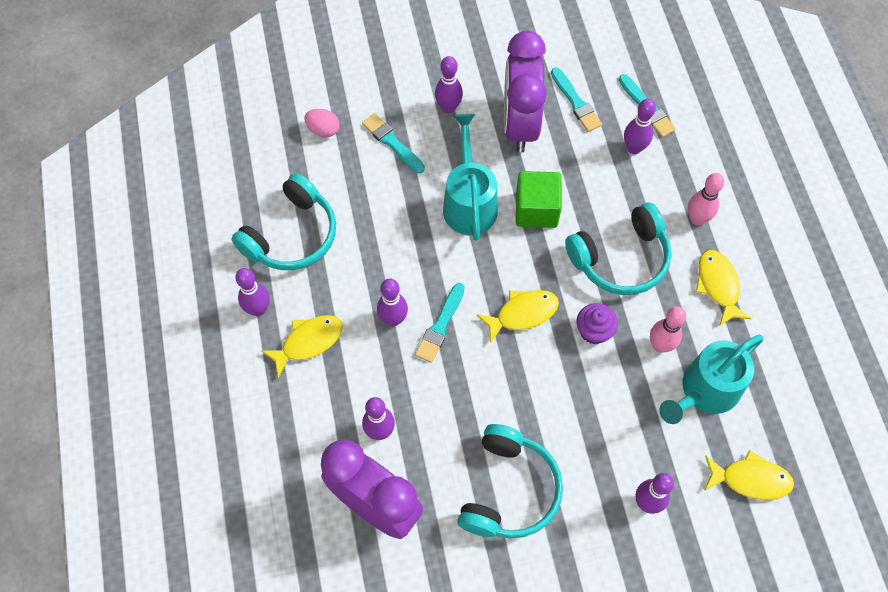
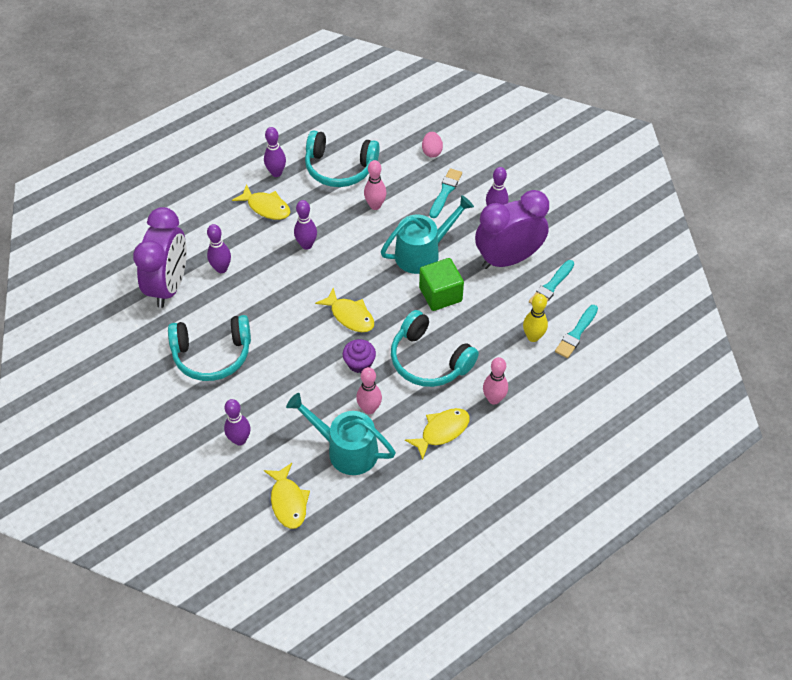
camera: 65 degrees right, 10 degrees down
(373, 221) = (375, 205): none -> pink bowling pin
(440, 326) = (315, 272): turquoise brush -> none
(634, 148) = (533, 337): purple bowling pin -> yellow bowling pin

